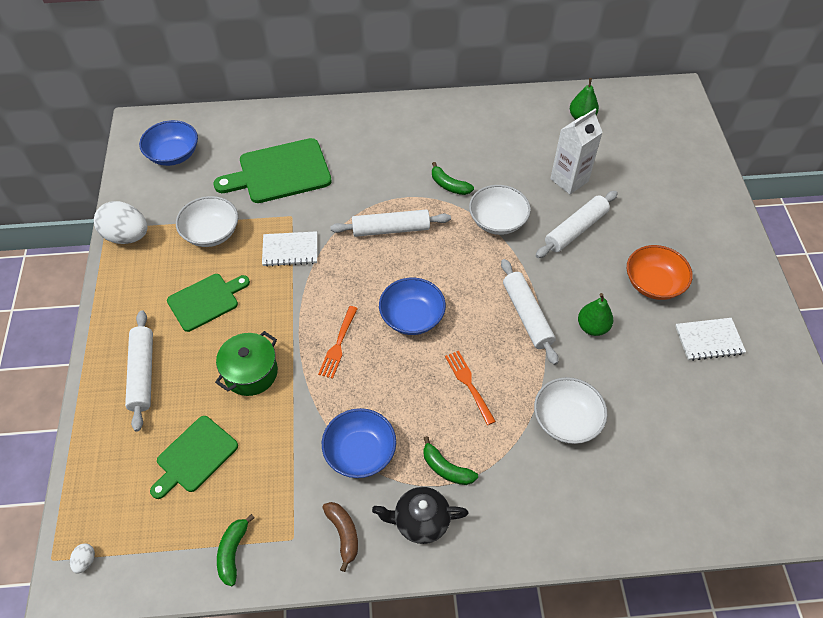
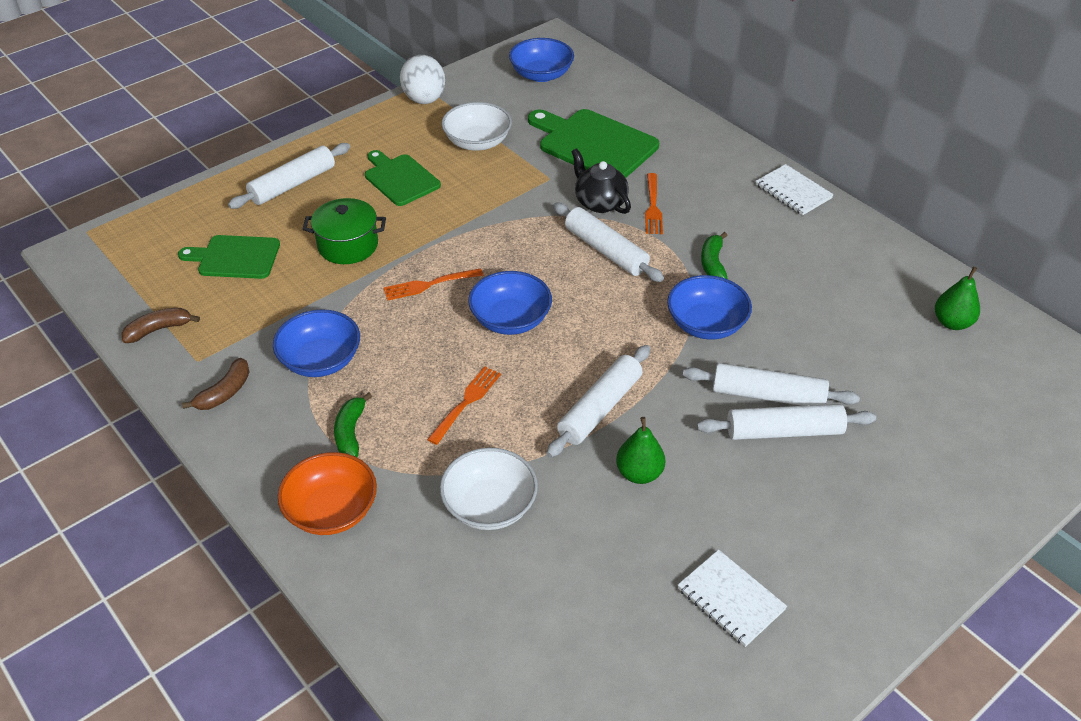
camera: 55 degrees right, 10 degrees down
(85, 561) = (96, 250): white egg -> none
(206, 301) = (400, 179): green cutting board -> green cutting board turned 150 degrees counterclockwise
(233, 552) = (158, 329): green banana -> brown banana
(290, 250) = (508, 198): white notebook -> white notebook (793, 192)
(371, 181) = (652, 206): none -> orange fork
(420, 521) = (277, 441): black teapot -> black teapot (600, 202)
(497, 221) = (706, 324): white bowl -> blue bowl
(569, 180) = (837, 356): white carton -> none
(607, 240) = (784, 431): none -> white rolling pin
(653, 283) = (763, 504): orange bowl -> orange bowl (332, 510)

